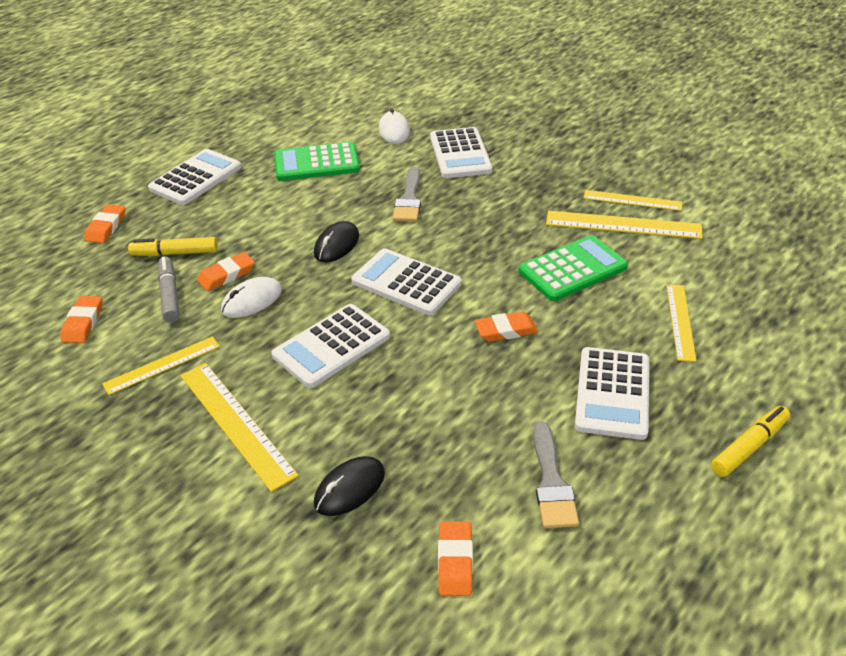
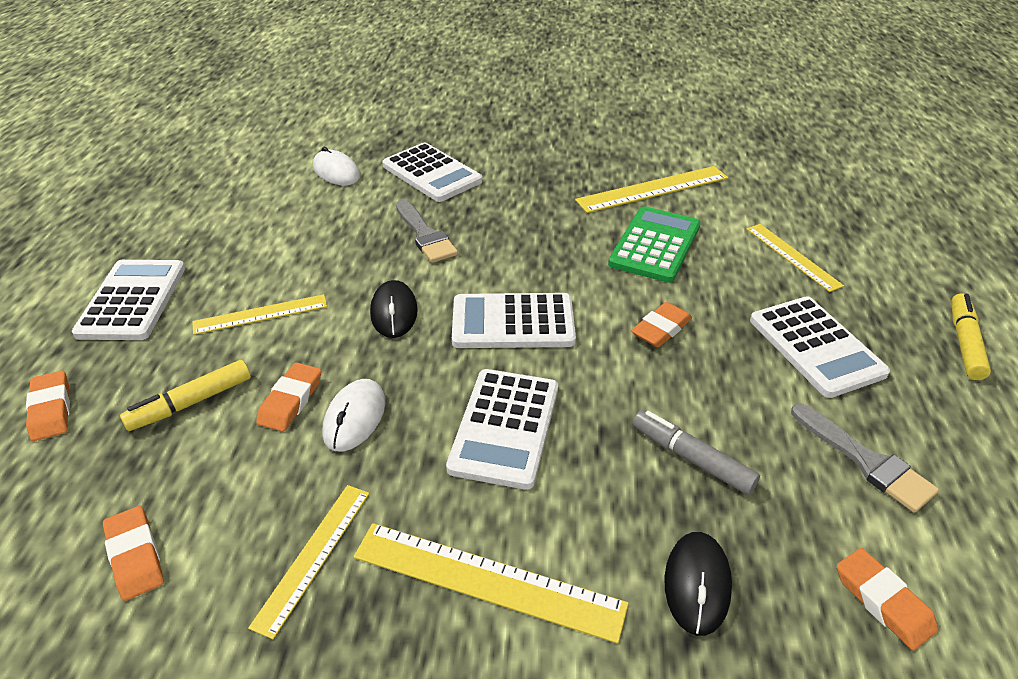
camera: 35 degrees left, 0 degrees up
(169, 295) = (235, 459): grey marker -> grey marker (691, 458)
(316, 163) = (279, 232): green calculator -> none
(632, 200) = (636, 165): yellow ruler -> yellow ruler (260, 314)

